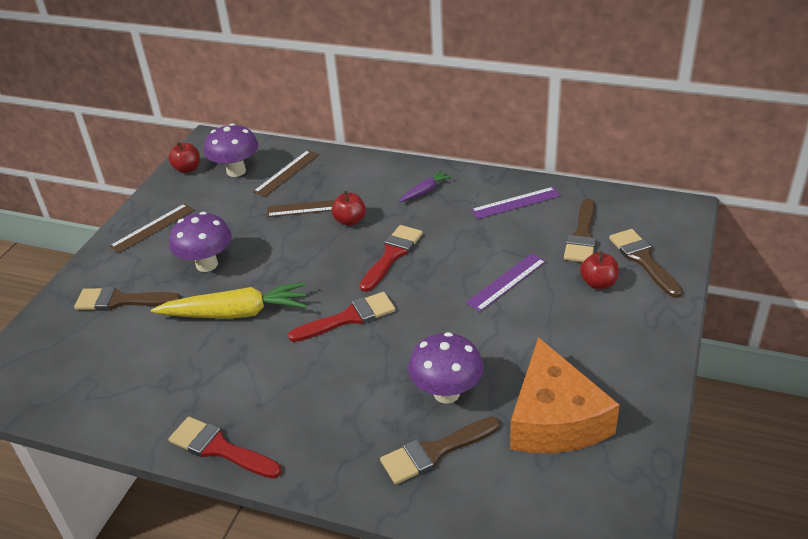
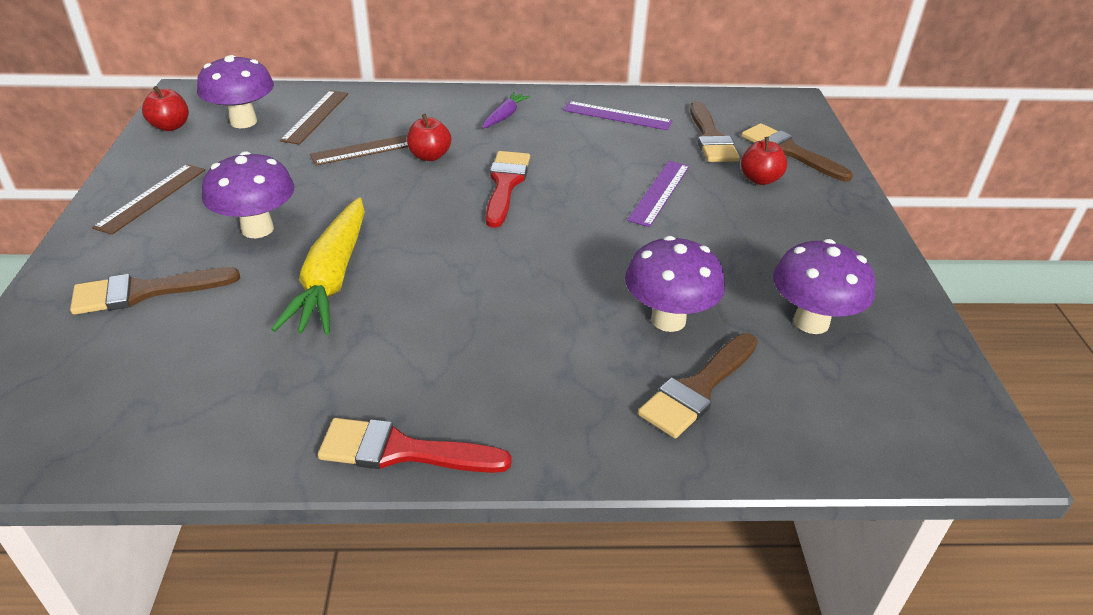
camera: 25 degrees left, 0 degrees up
(236, 313) = (332, 278): yellow carrot -> yellow carrot turned 120 degrees clockwise
(349, 318) = (492, 259): red brush -> none
(515, 203) = (617, 116): purple ruler -> purple ruler turned 60 degrees clockwise
(555, 418) = (811, 322): orange cheese -> purple mushroom

